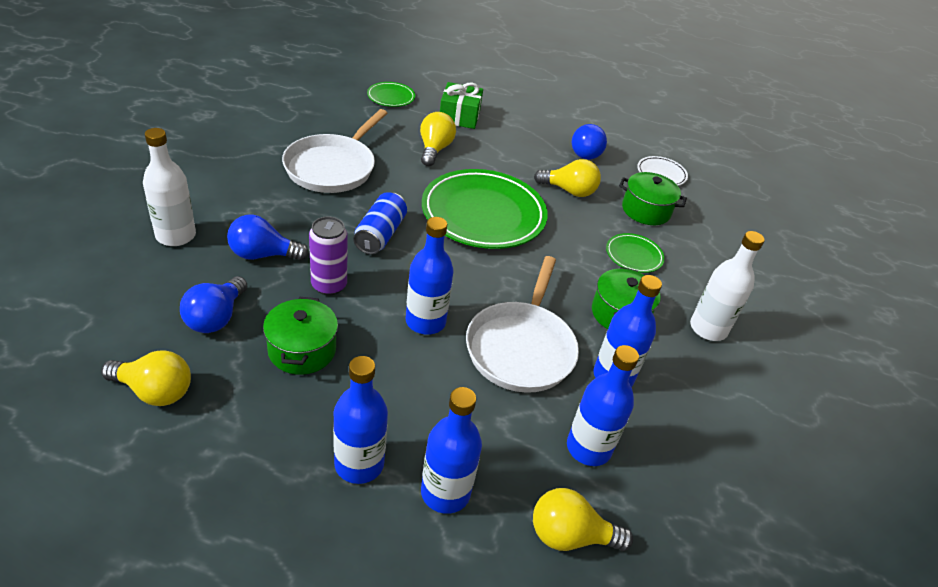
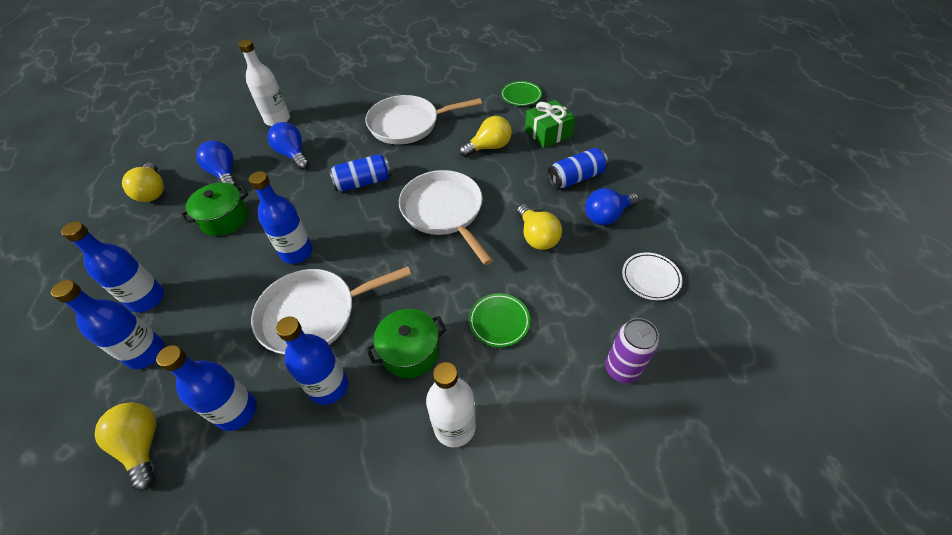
camera: 60 degrees right, 10 degrees up
(216, 317) = (224, 174): blue light bulb -> blue light bulb turned 75 degrees clockwise
(329, 285) = (291, 193): purple can -> purple can (621, 369)
(483, 214) = (444, 211): green plate -> white pan
(529, 138) = (576, 178): none -> blue can
(646, 210) = (576, 296): green pot -> none

